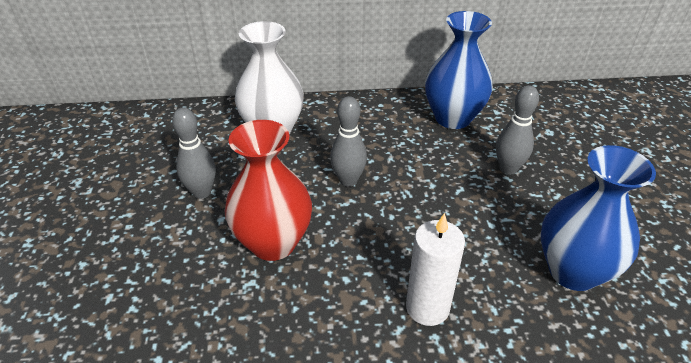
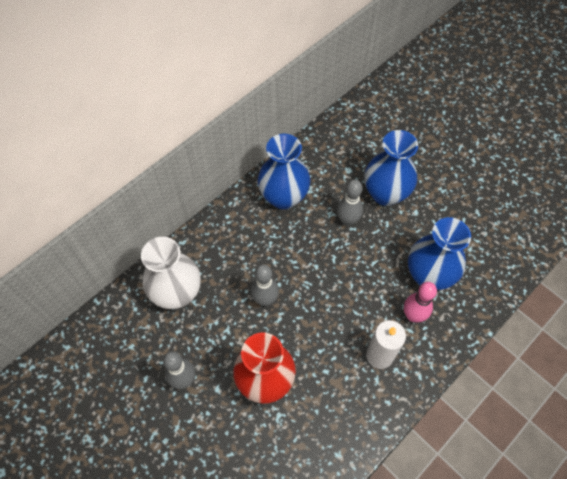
camera: 40 degrees left, 20 degrees up
(512, 297) = (413, 316): none -> pink bowling pin
(579, 170) = (385, 194): none -> blue vase

